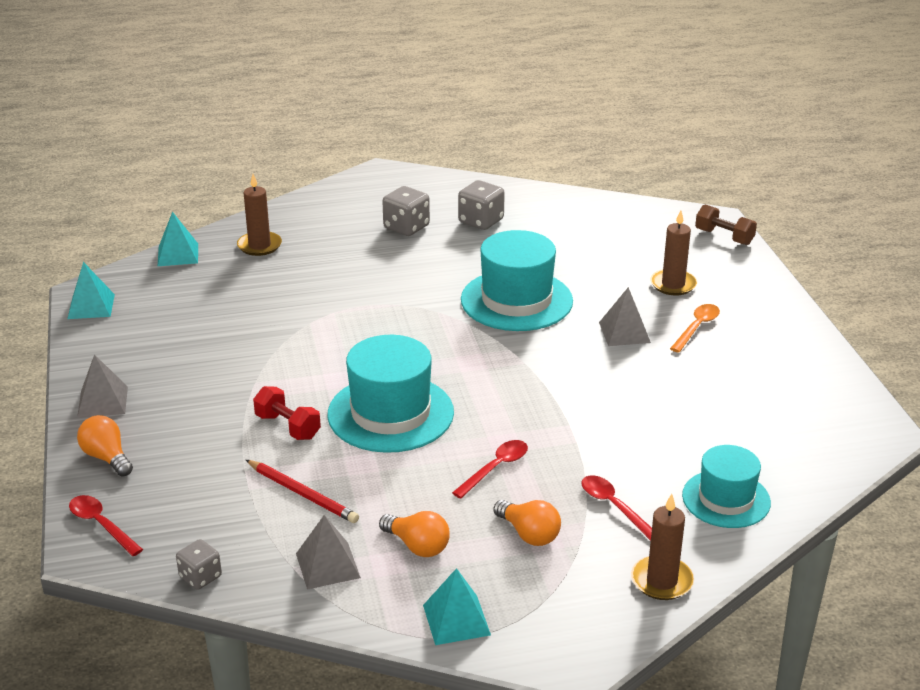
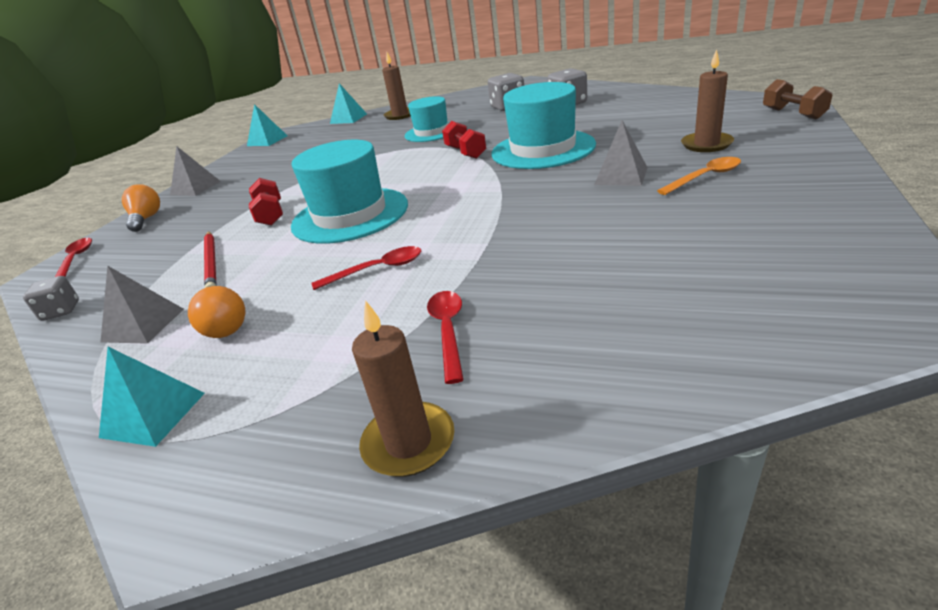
camera: 35 degrees right, 0 degrees up
(430, 311) = (465, 152): none -> red dumbbell
(529, 534) = (331, 339): orange light bulb -> none
(726, 499) = (595, 353): turquoise hat -> turquoise hat (432, 132)

